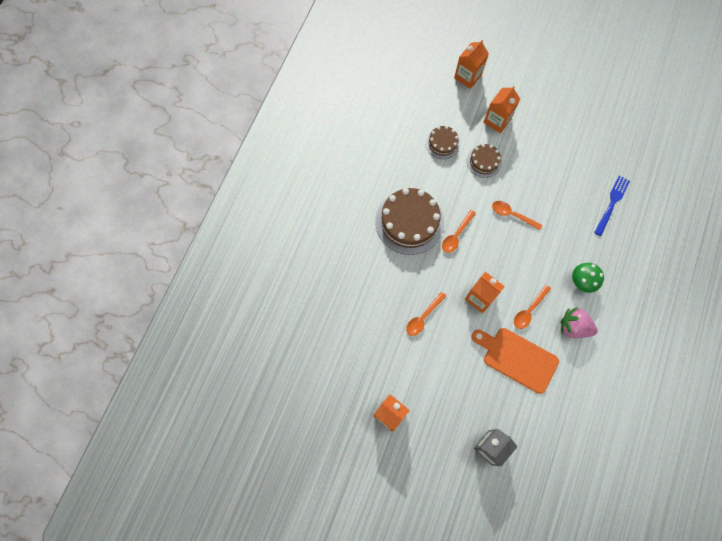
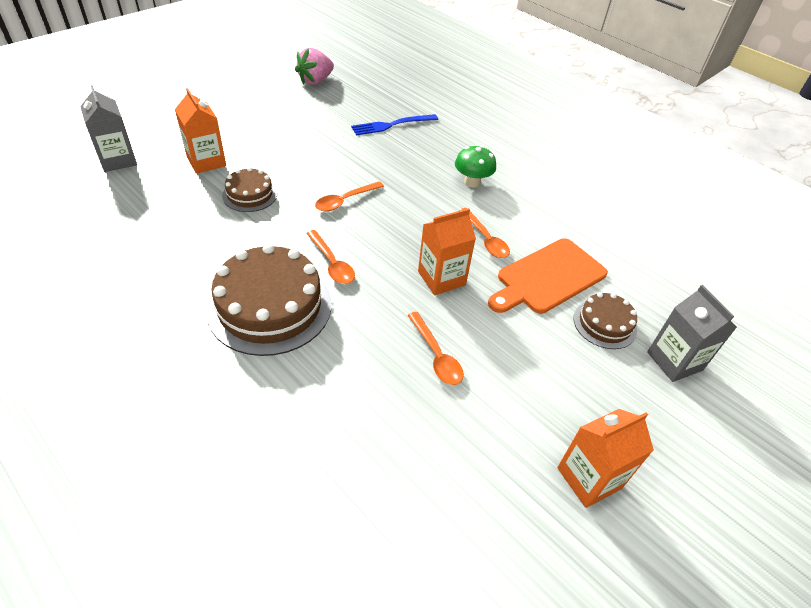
camera: 70 degrees left, 25 degrees down
(442, 143) = (184, 220): brown cake -> brown cake (604, 324)
(467, 77) = (118, 160): orange carton -> grey carton
(573, 327) = (527, 211): pink strawberry -> pink strawberry (315, 81)
(612, 203) = (391, 125): blue fork -> blue fork turned 75 degrees counterclockwise

